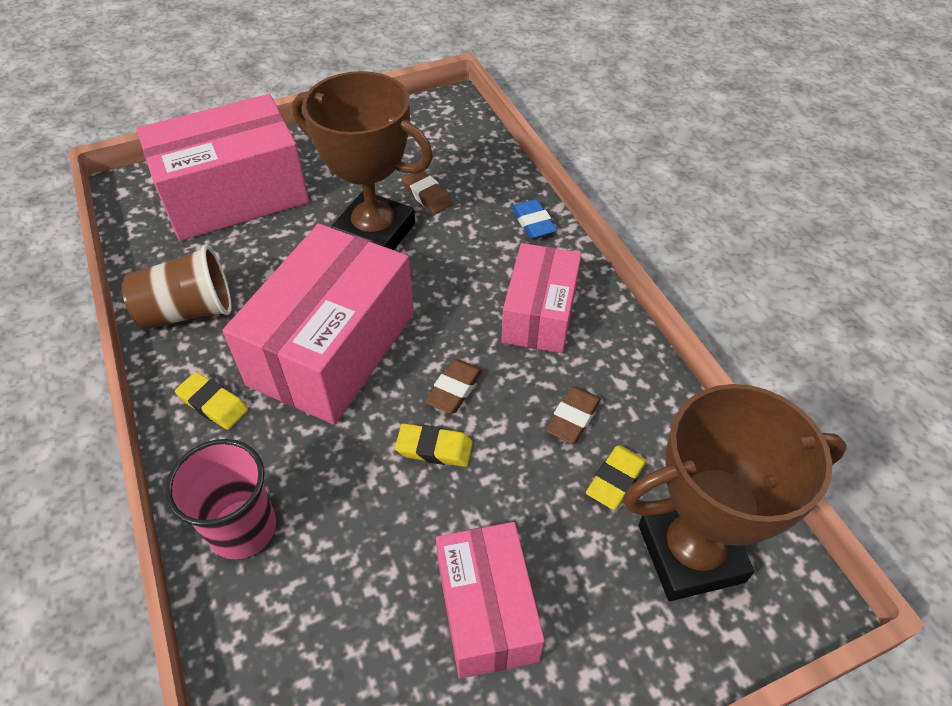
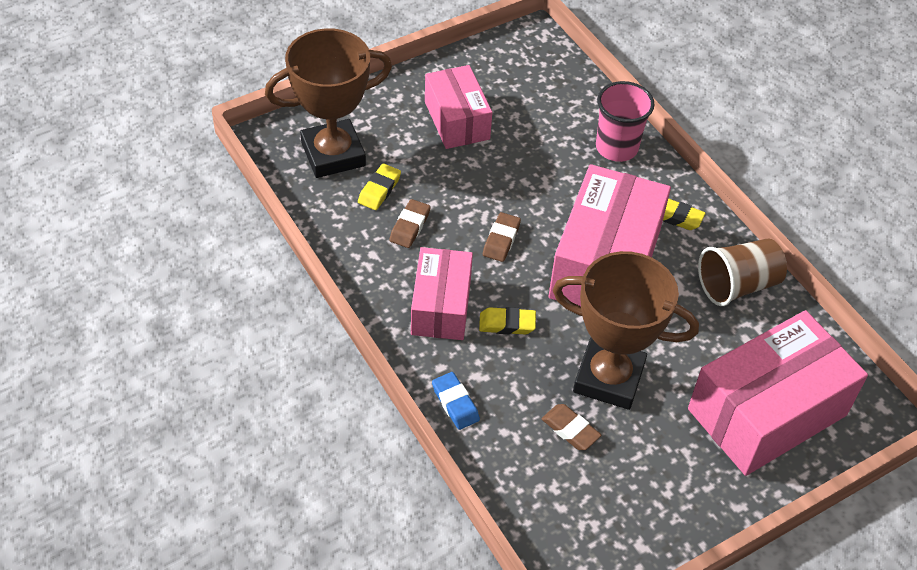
camera: 170 degrees right, 0 degrees up
(434, 448) = (507, 200): yellow eraser -> yellow eraser (507, 324)

